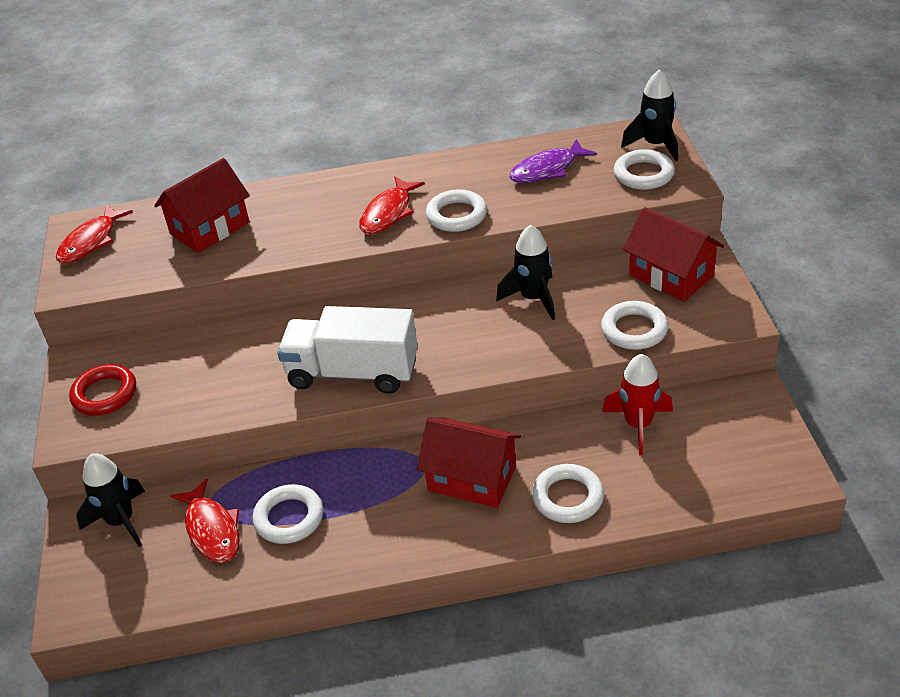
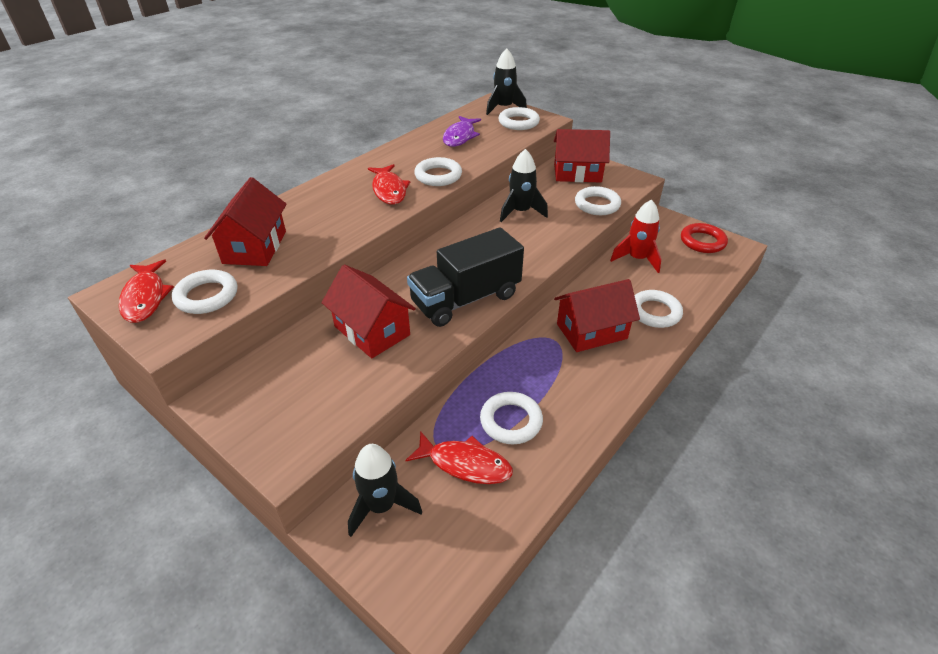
camera: 45 degrees left, 0 degrees up
(105, 394) = (278, 411): red ring -> red ring (702, 241)
(129, 261) = (207, 296): none -> white ring
(242, 361) = (372, 331): none -> red house
(353, 373) = (466, 299): white truck -> black truck

